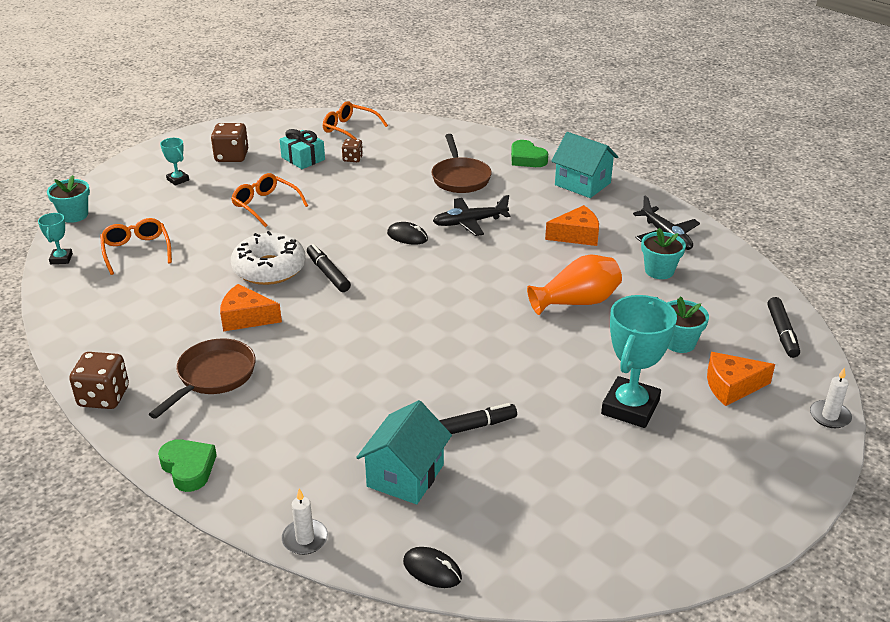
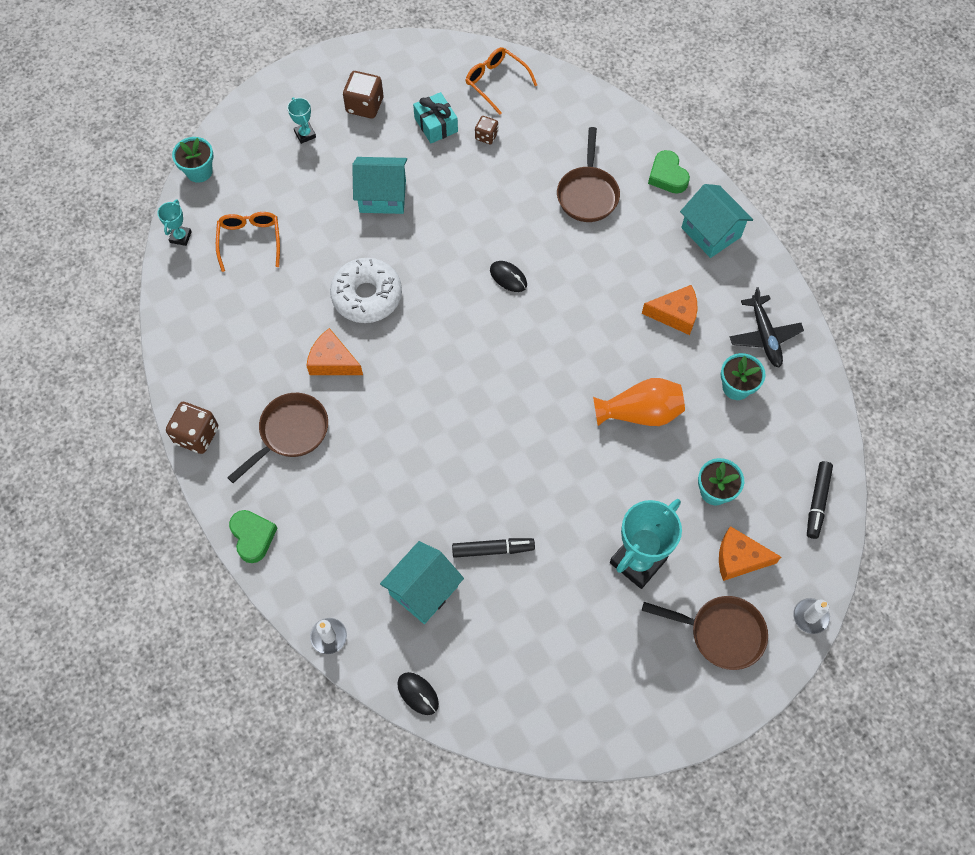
camera: 15 degrees right, 30 degrees up
(265, 205) = (382, 196): orange glasses -> turquoise house
(328, 273) = (419, 316): black marker -> none
(470, 222) = (576, 269): black plane -> none
(748, 447) = (721, 633): none -> brown pan

